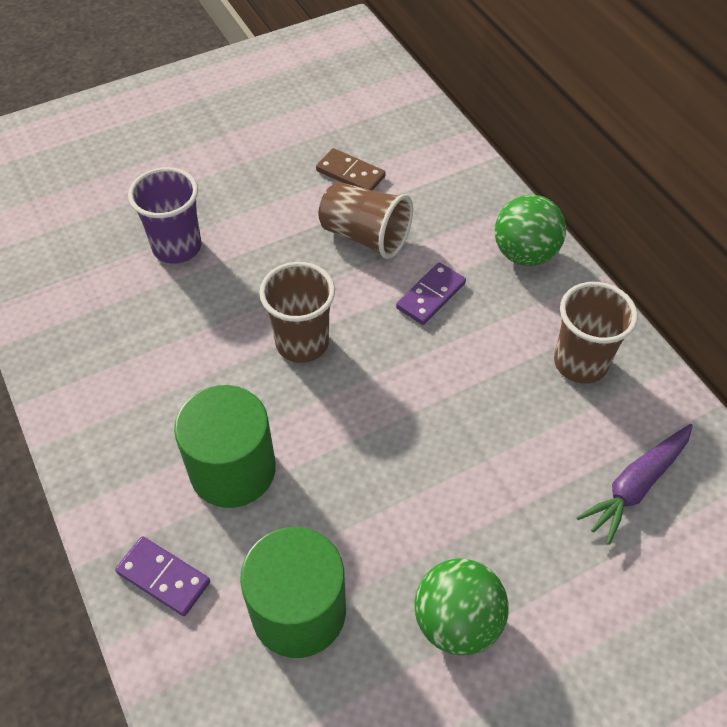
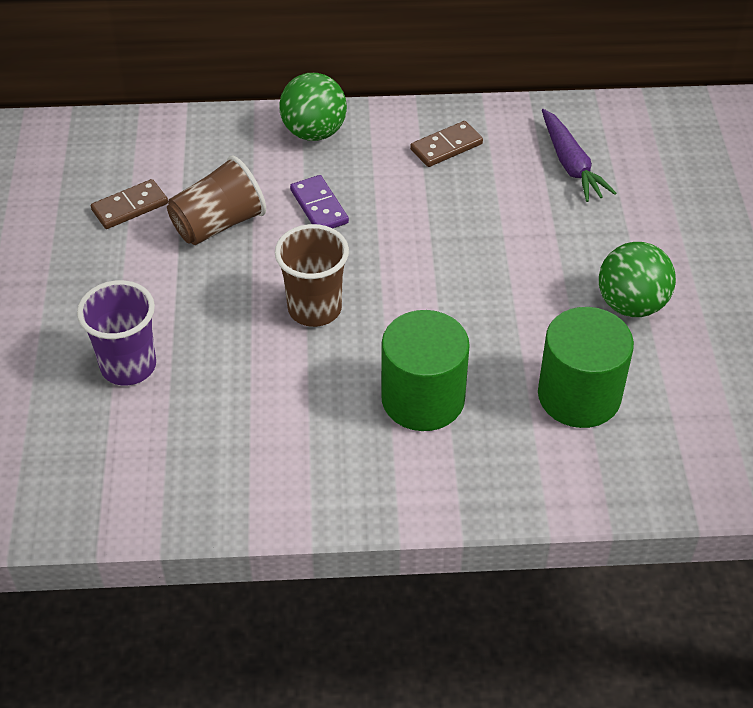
camera: 65 degrees left, 5 degrees down
(164, 577) = (505, 476): purple domino -> none
(580, 363) = (446, 147): brown cup -> brown domino

